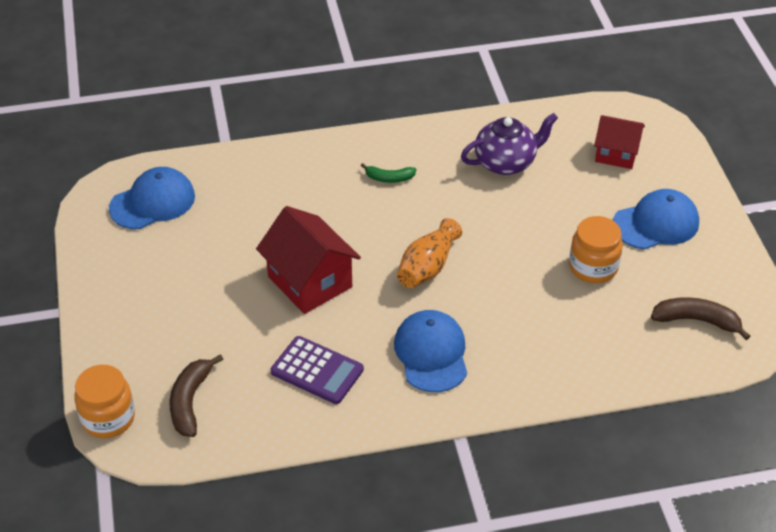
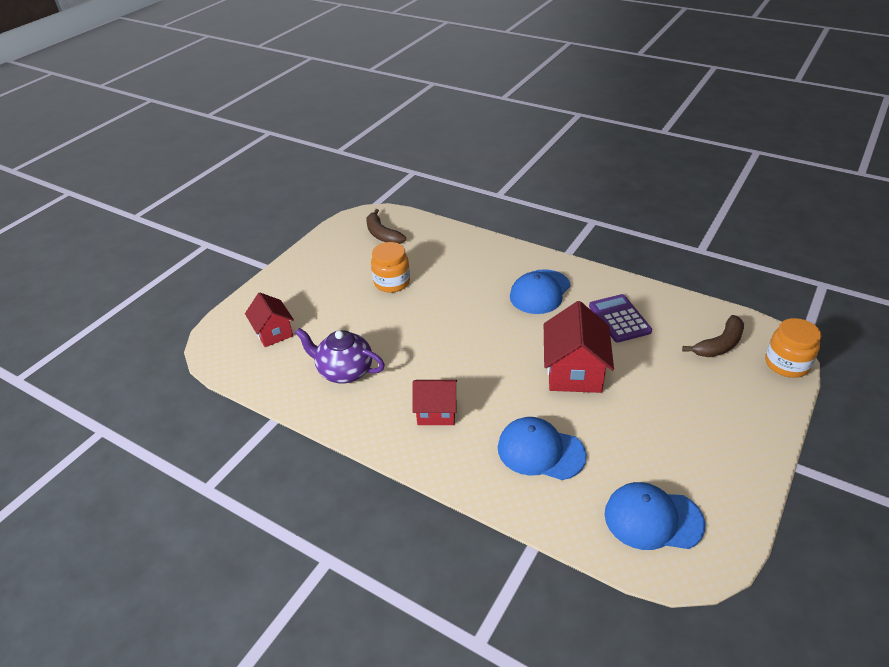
camera: 135 degrees left, 5 degrees down
(389, 178) = (436, 412): green banana -> red house
(427, 267) = (486, 336): orange vase -> none
(656, 223) = (323, 283): blue cap -> blue cap (540, 451)

